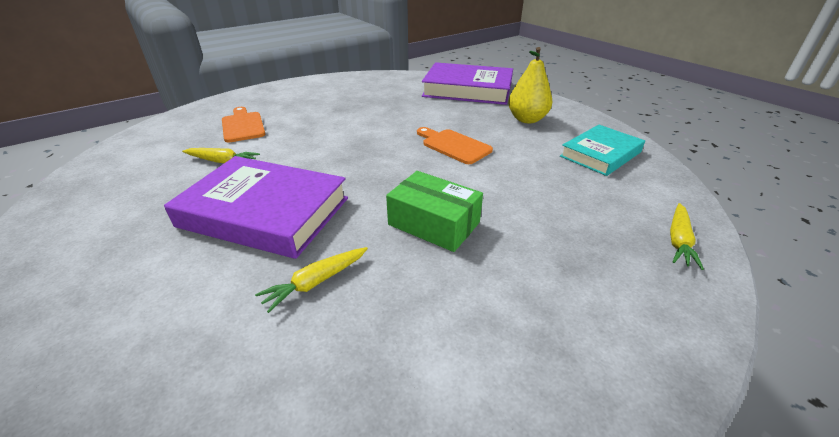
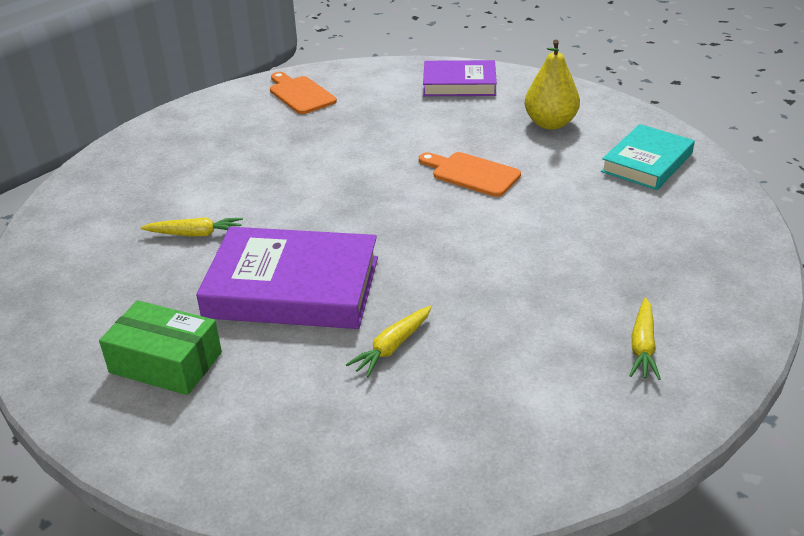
camera: 10 degrees left, 0 degrees up
(243, 126) = (183, 180): orange cutting board -> orange cutting board (300, 94)
(434, 223) = (485, 272): green box -> green box (166, 362)
(468, 90) = (459, 84): purple book -> purple book, size x0.63
(679, 240) = (735, 253): yellow carrot -> yellow carrot (643, 346)

